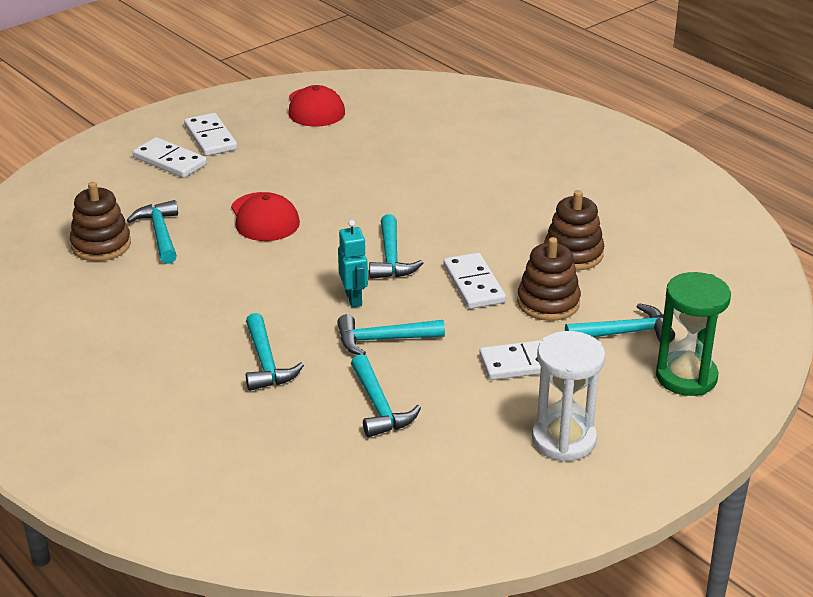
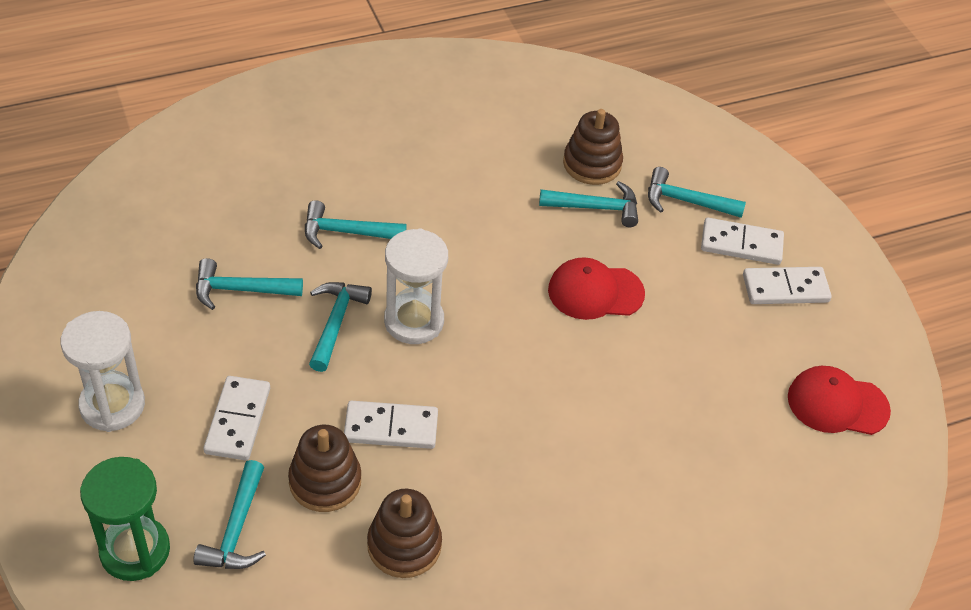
camera: 105 degrees right, 15 degrees up
(169, 161) = (741, 244): white domino -> white domino turned 45 degrees clockwise
(354, 299) = (414, 321): turquoise robot -> white hourglass
(391, 258) = (472, 373): turquoise hammer -> turquoise hammer (686, 201)

